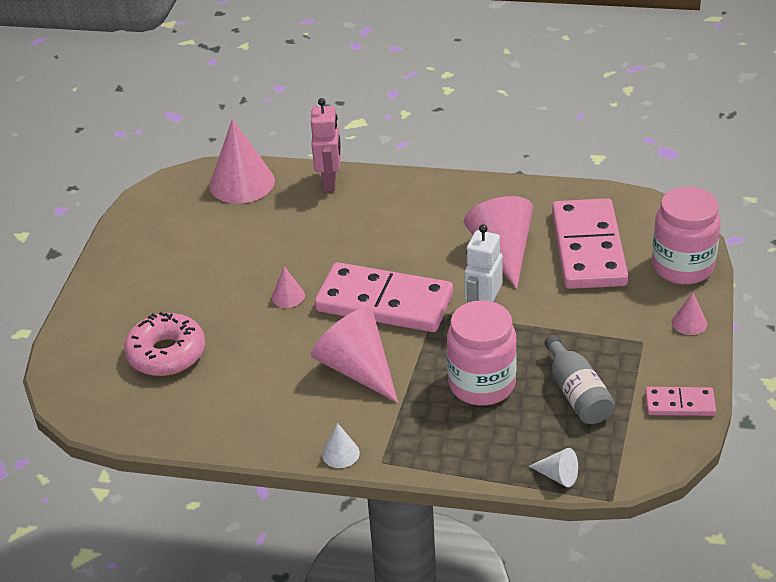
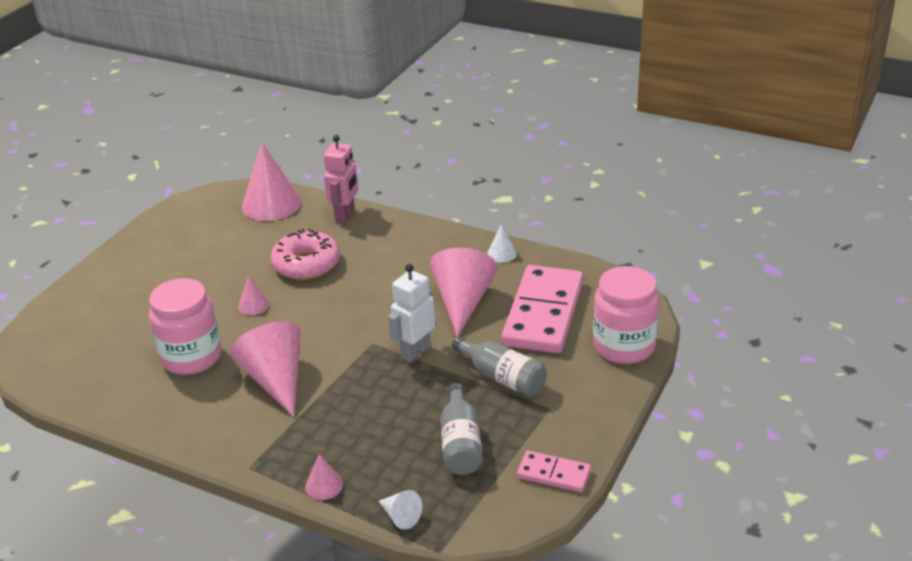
camera: 15 degrees right, 5 degrees down
(166, 354) = (124, 334): pink donut -> pink donut (306, 264)
(340, 453) = (217, 452): white cone -> white cone (501, 253)
(384, 303) = (332, 327): pink domino -> none
(482, 384) = (378, 416): pink jar -> pink jar (191, 357)
(583, 321) = (502, 378): none -> grey bottle
(689, 322) = (603, 399): pink cone -> pink cone (324, 485)

